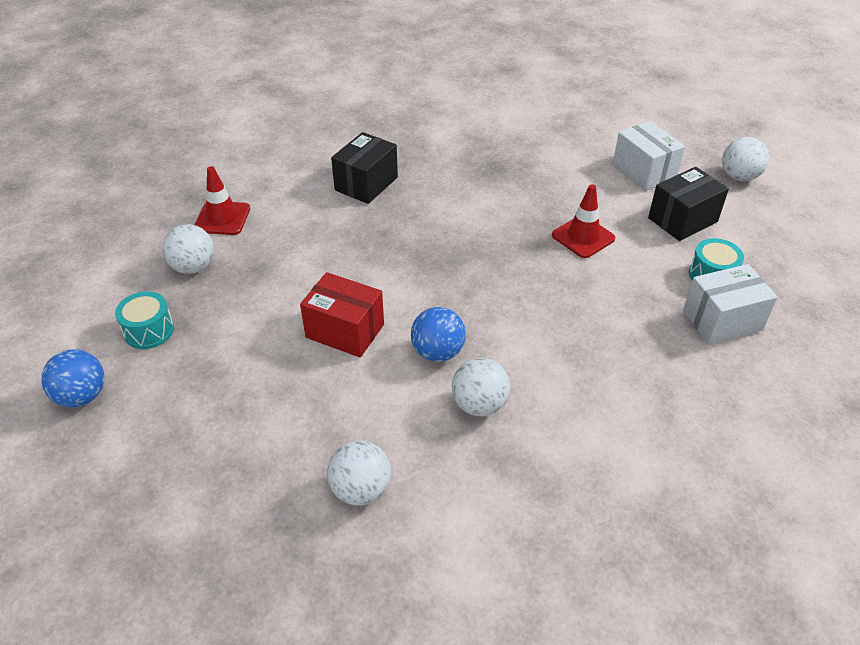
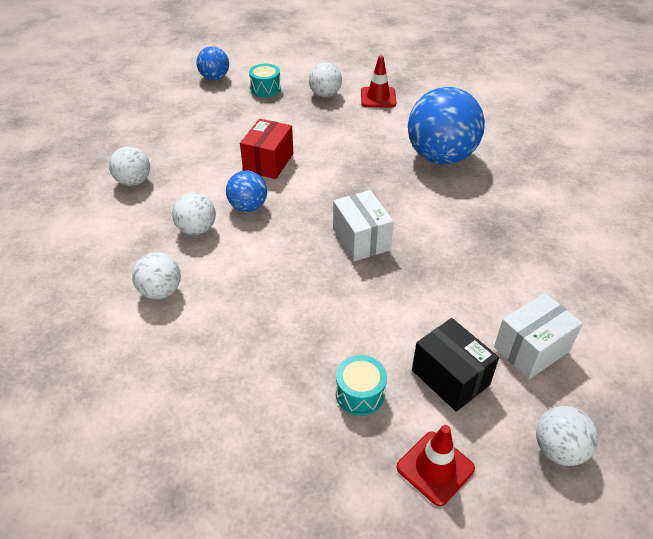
camera: 85 degrees right, 0 degrees up
(366, 184) = (440, 157): black box -> blue ball
(583, 237) = (401, 292): red traffic cone -> red traffic cone (435, 468)
(595, 436) = (161, 291): none -> white ball
(722, 320) = (292, 393): white box -> white box (361, 239)

